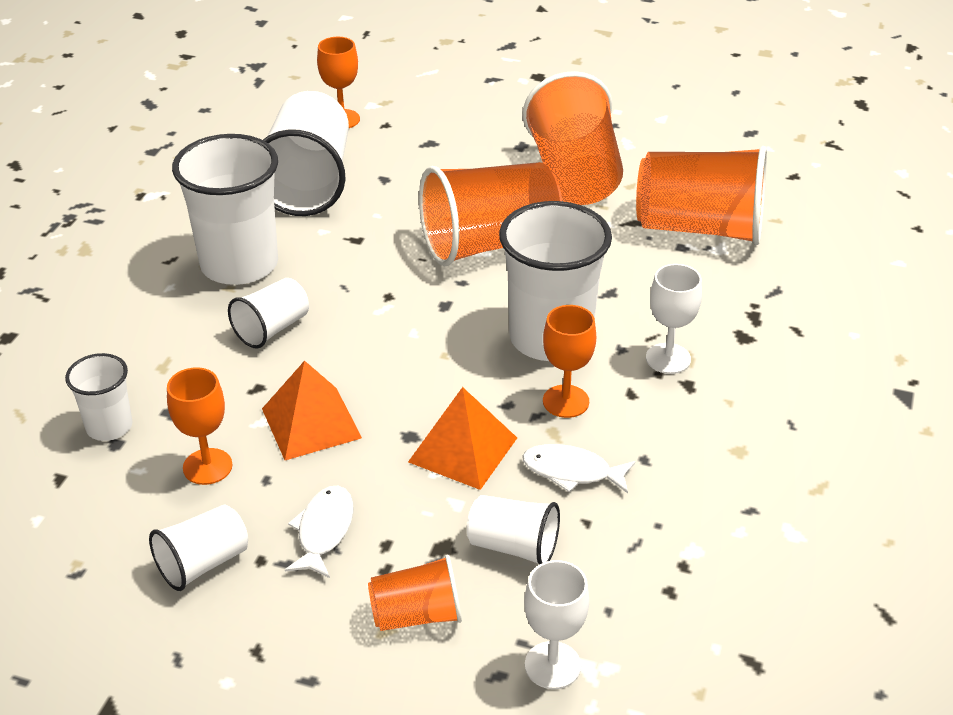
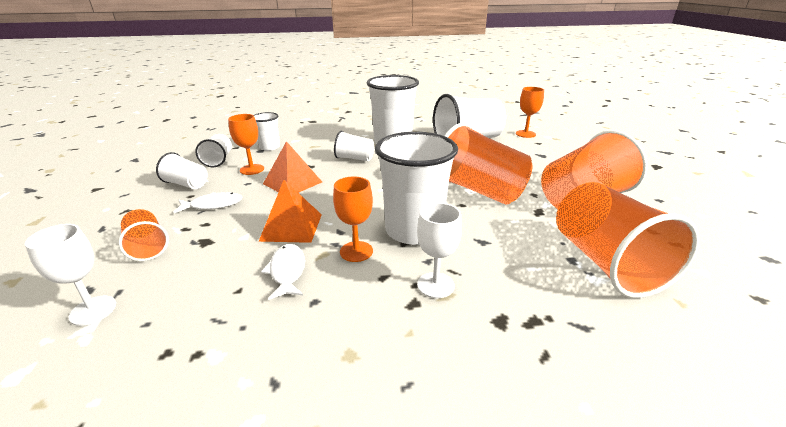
camera: 65 degrees right, 10 degrees down
(513, 546) = (209, 266): white cup -> white cup (218, 160)

